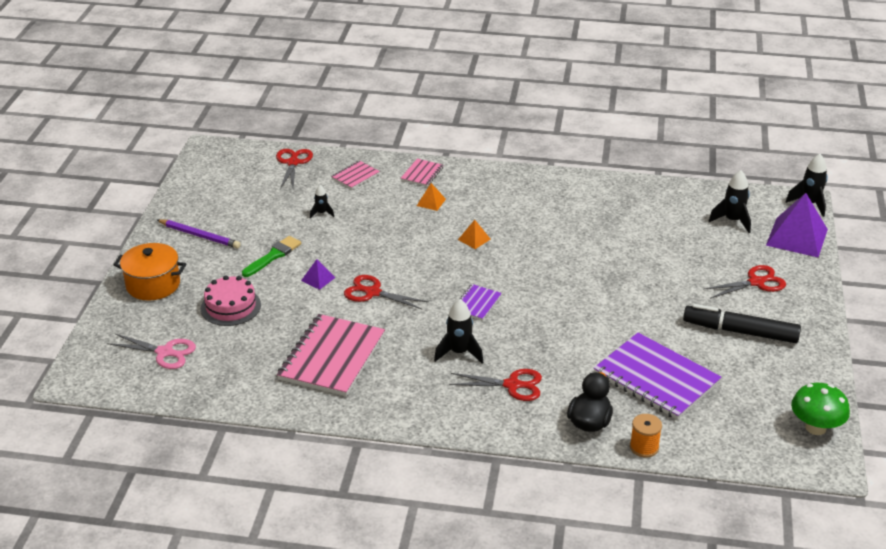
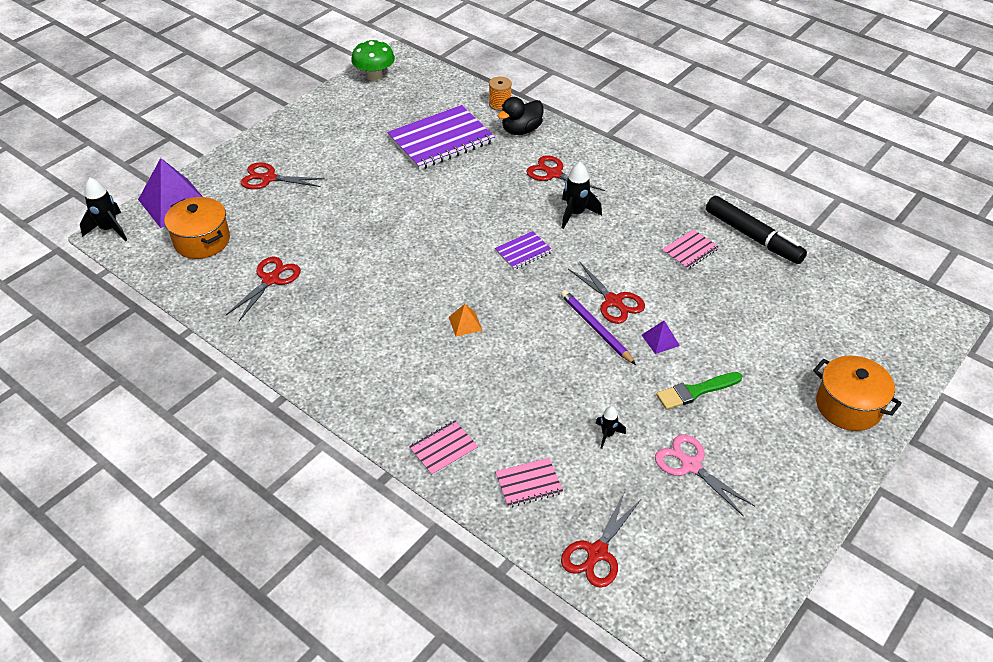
camera: 150 degrees left, 10 degrees up
(165, 352) = (849, 314): pink scissors -> pink scissors (690, 465)
(199, 236) = (774, 462): purple pencil -> purple pencil (596, 328)
(230, 307) = (767, 342): pink cake -> none
(332, 357) = (690, 250): pink notebook -> pink notebook, size x0.48
(431, 202) = (469, 396): orange pyramid -> none
(646, 216) = (271, 279): none -> red scissors
(656, 378) = (441, 140): purple notebook -> purple notebook turned 75 degrees clockwise
(732, 221) = (202, 241): black rocket -> orange pot
(740, 332) = (337, 147): black marker -> black marker (753, 237)

